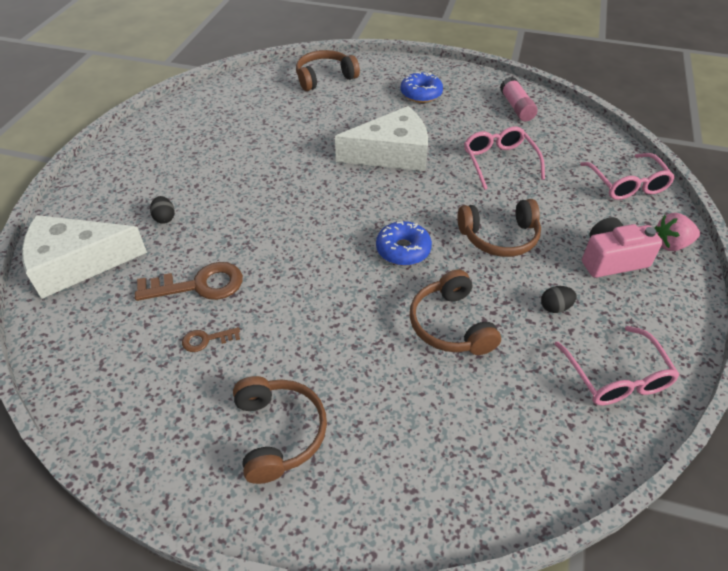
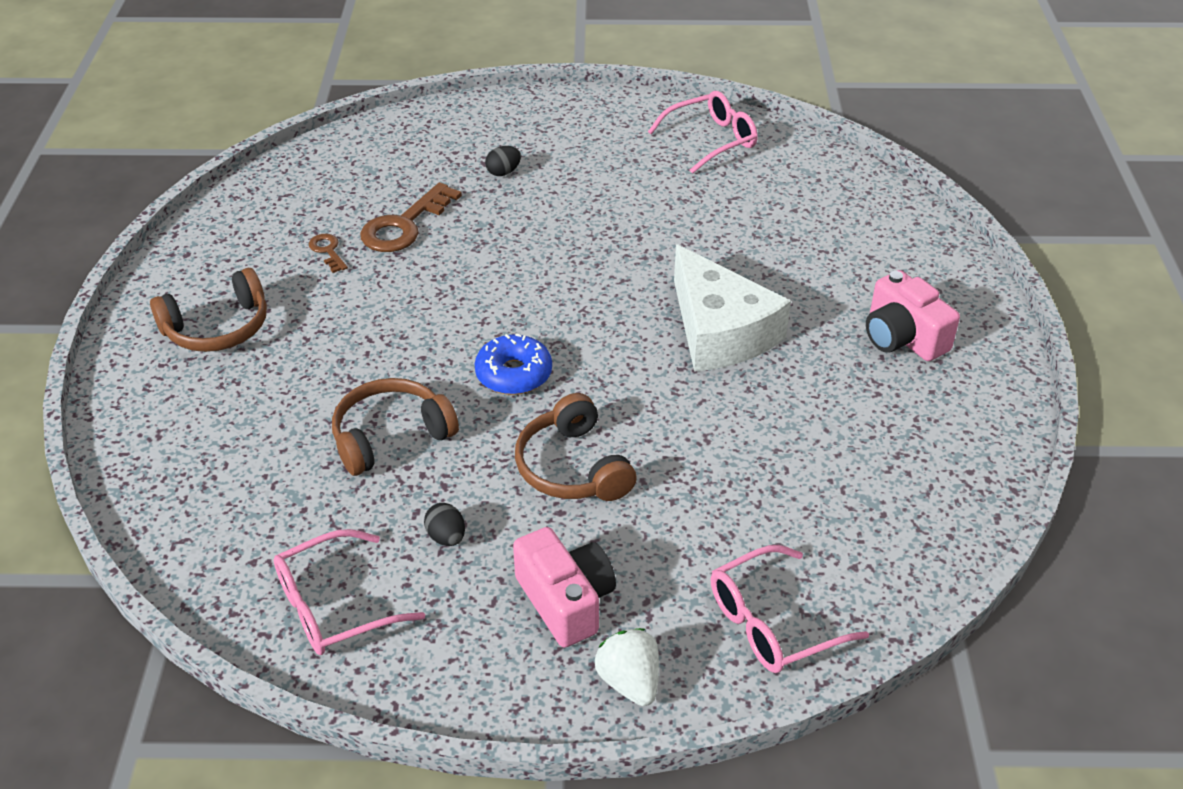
camera: 75 degrees right, 5 degrees down
(76, 263) = (413, 138): white cheese -> none
(199, 285) = (404, 225): brown key -> brown key turned 60 degrees clockwise
(325, 78) = (881, 228): brown headphones -> none
(421, 94) = (903, 337): blue donut -> pink camera
(499, 162) = (757, 451): pink glasses -> pink glasses (711, 140)
(516, 107) = (935, 460): pink glue stick -> none
(671, 244) = (629, 682): pink strawberry -> white strawberry

